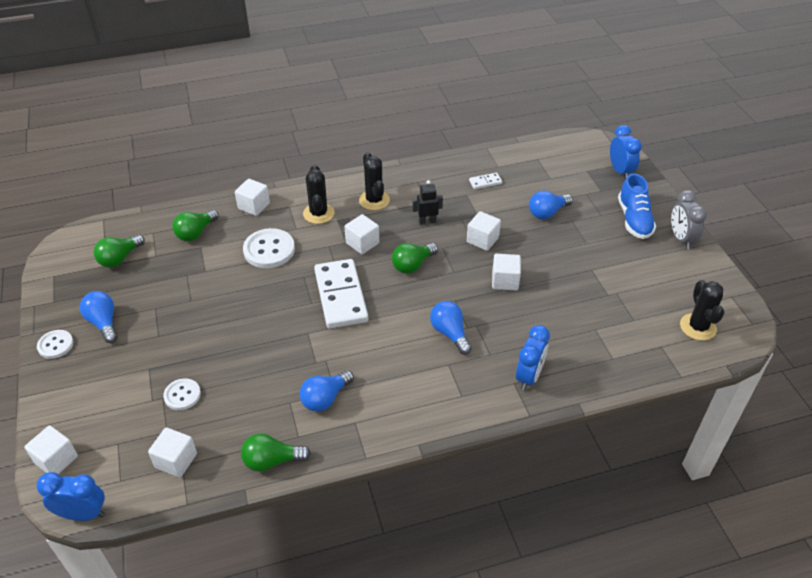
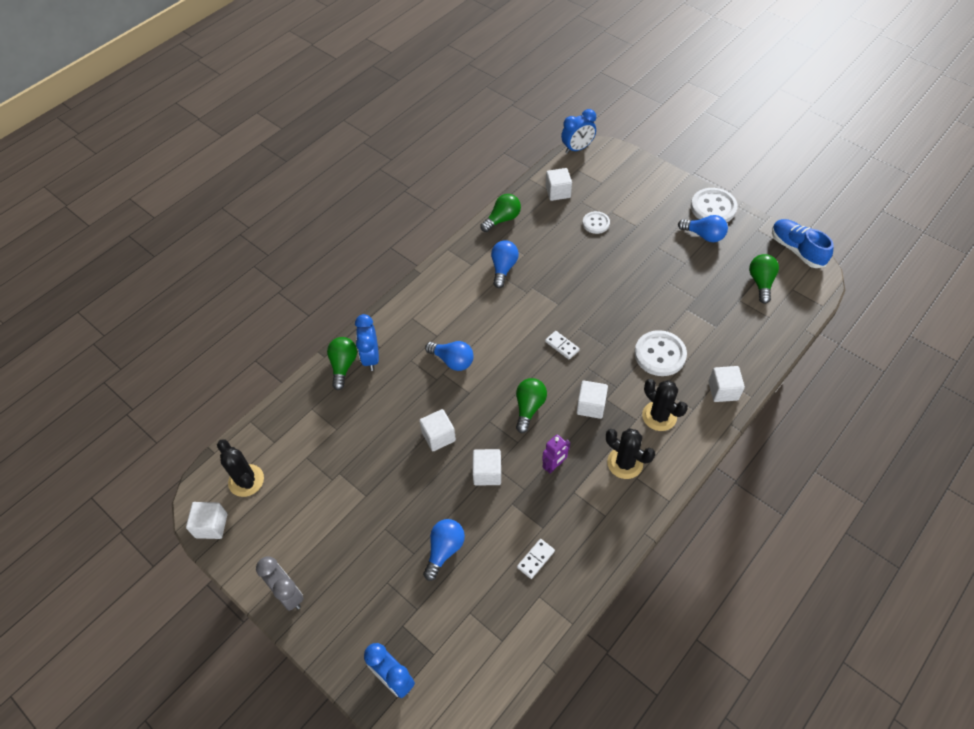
camera: 150 degrees right, 10 degrees up
(55, 345) = (713, 207): white button -> white button, size x1.67
(56, 459) = (624, 160): white cube -> white cube (211, 525)
(196, 233) = (736, 336): green light bulb -> green light bulb (343, 366)
(341, 296) = (562, 346): white domino -> white domino, size x0.42
(427, 221) = (554, 466): black robot -> purple robot
(634, 220) = (348, 595): blue shoe -> blue shoe (797, 250)

